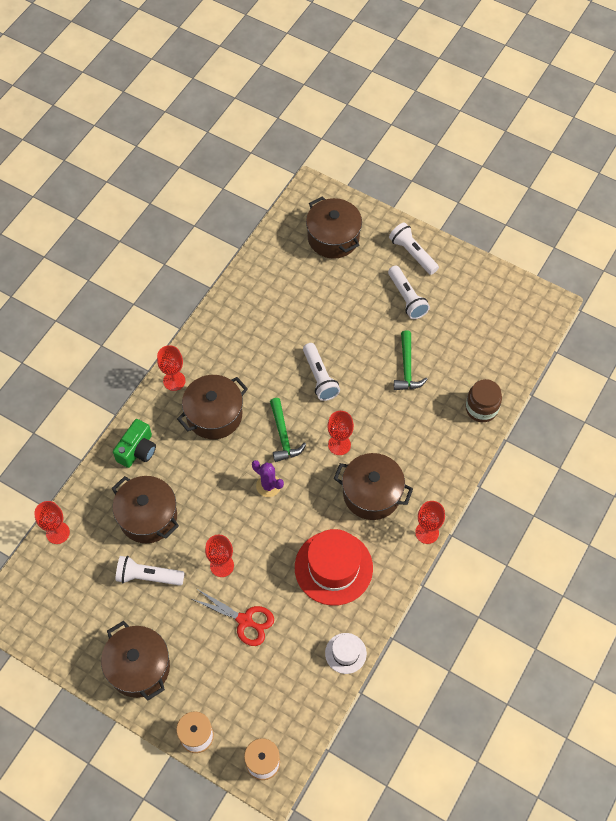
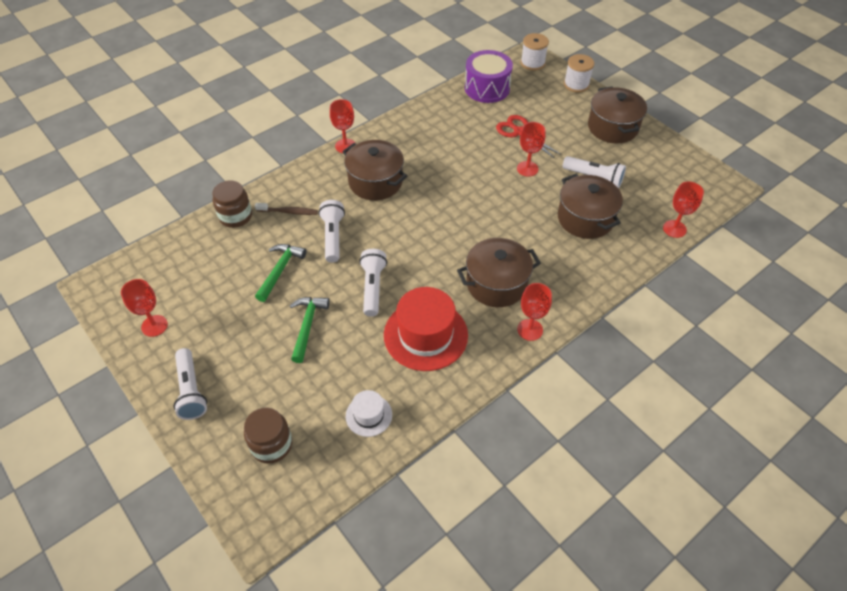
camera: 160 degrees left, 10 degrees down
(137, 450) = (585, 274): green camera -> none
(268, 486) = (465, 212): purple cactus -> none
(283, 436) = (434, 246): green hammer -> green hammer (307, 326)
(306, 688) = (487, 88): none -> purple drum
(333, 238) = (271, 445): brown pot -> brown jar
(333, 567) = (434, 144): red hat -> red hat (425, 335)
(339, 444) = (384, 225): red goblet -> red goblet (154, 326)
(345, 653) = (449, 97): white hat -> white hat (369, 415)
(407, 298) = (233, 340): white flashlight -> white flashlight (333, 237)
(436, 429) = (288, 212): none -> brown toothbrush

